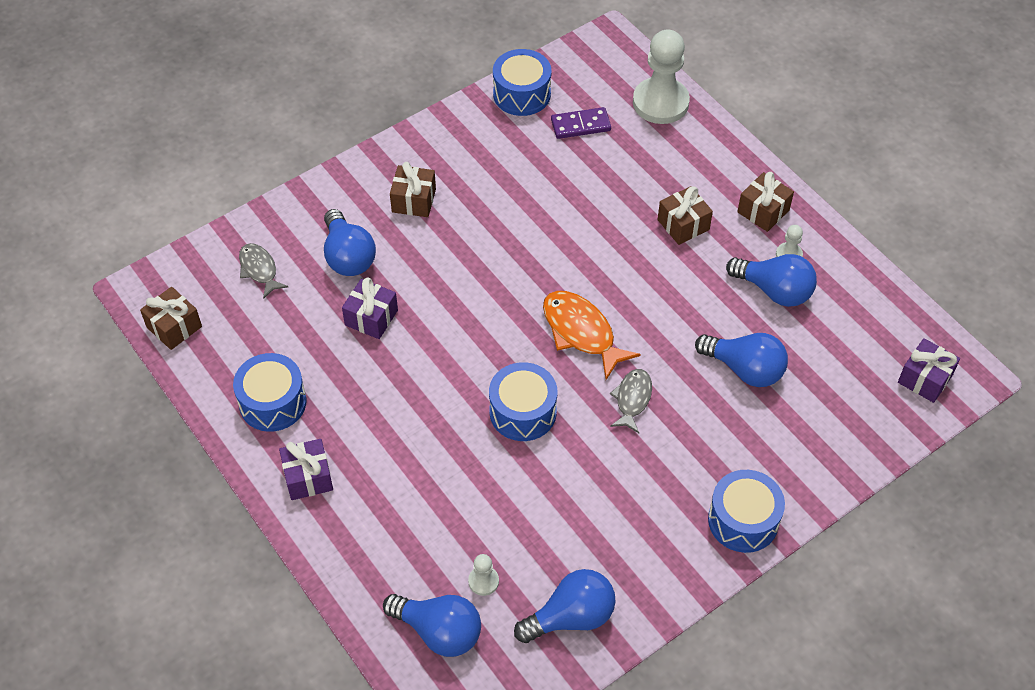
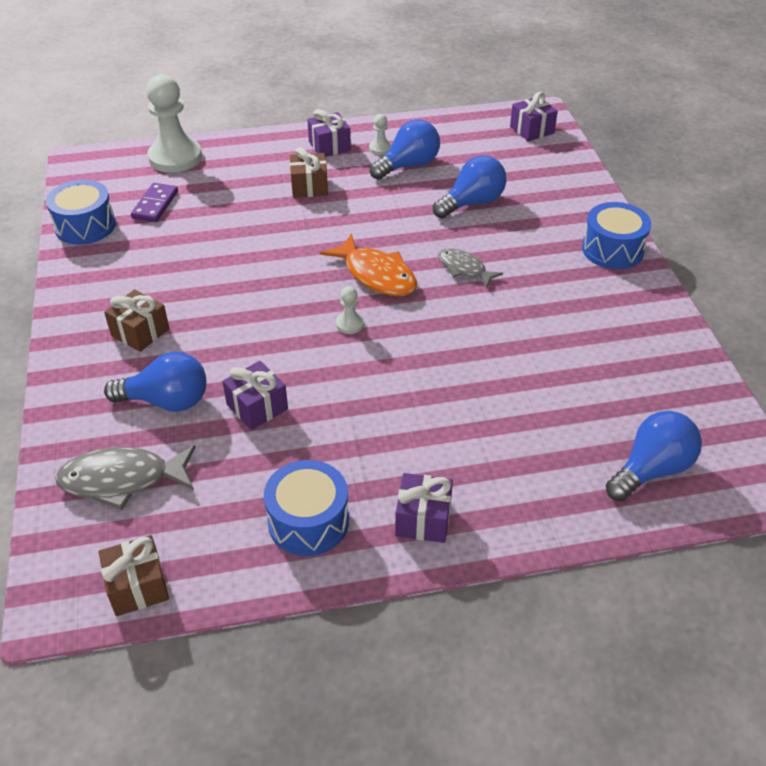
camera: 65 degrees left, 10 degrees down
(259, 270) = (122, 480): grey fish -> grey fish, size x1.60
(483, 581) = (608, 420): white pawn -> white pawn (350, 324)
(523, 412) = (437, 336): blue drum -> none
(571, 617) = (667, 375): blue light bulb -> none
(581, 332) = (376, 275): orange fish -> orange fish turned 120 degrees counterclockwise
(763, 211) = (329, 146): brown gift -> purple gift

